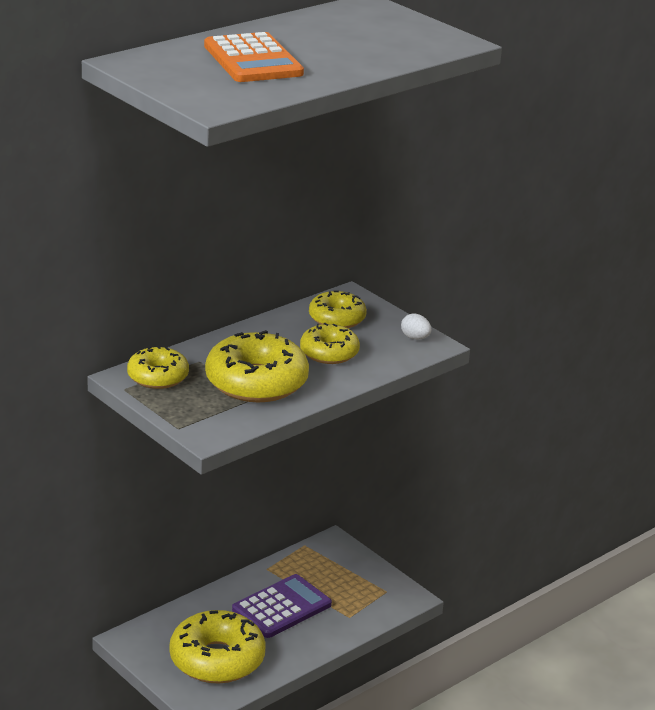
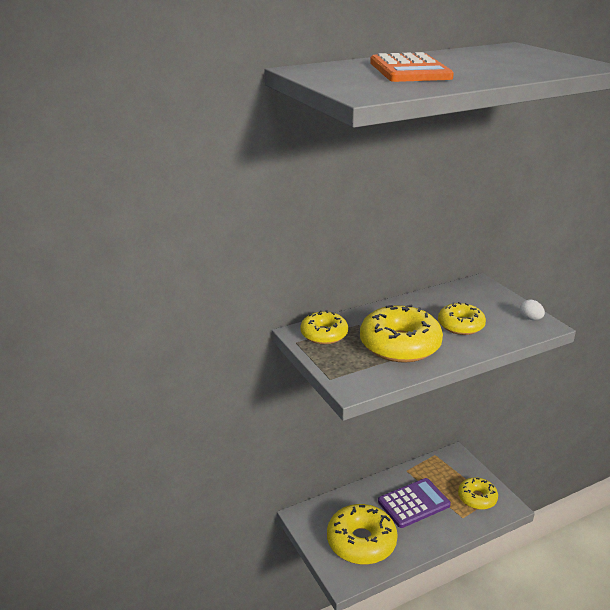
camera: 15 degrees right, 0 degrees up
(337, 318) = (469, 299): yellow donut -> yellow donut (477, 498)

